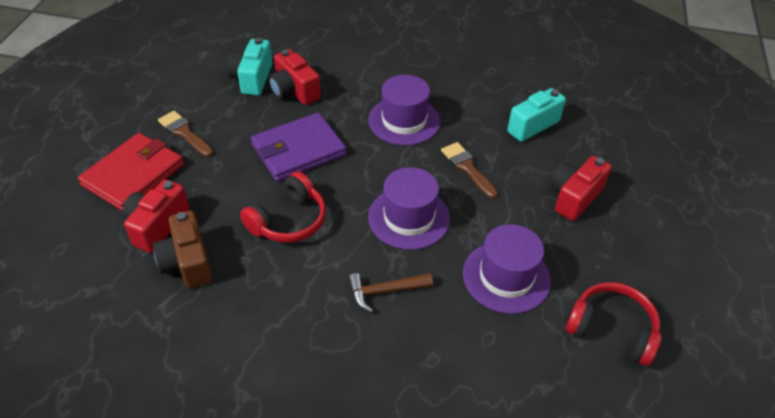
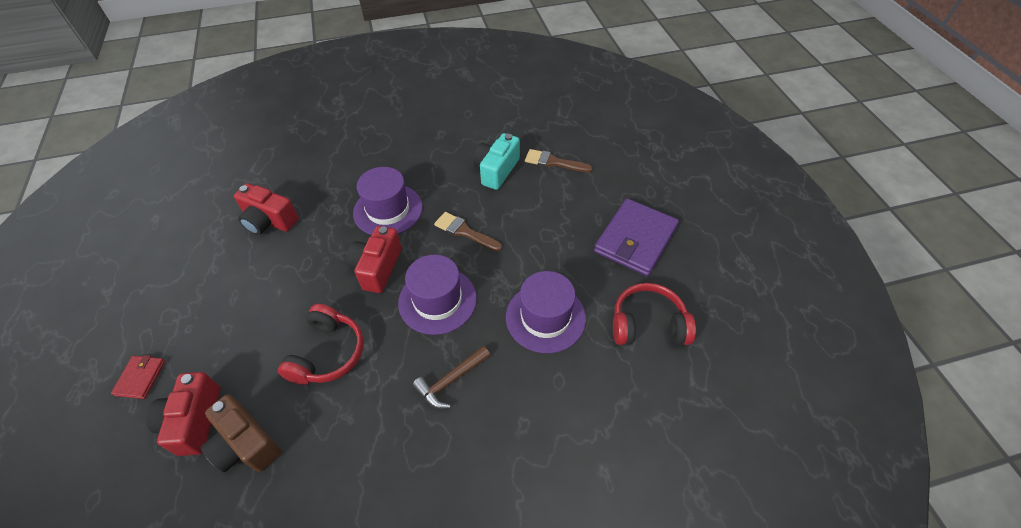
camera: 25 degrees left, 5 degrees up
(134, 175) = (140, 378): red wallet -> red wallet, size x0.47
(184, 133) = (175, 309): brown brush -> brown brush (553, 162)
(252, 78) = (220, 224): turquoise camera -> none
(298, 150) = (303, 279): purple wallet -> purple wallet (635, 239)
(574, 197) = (563, 221): red camera -> red camera (377, 268)

